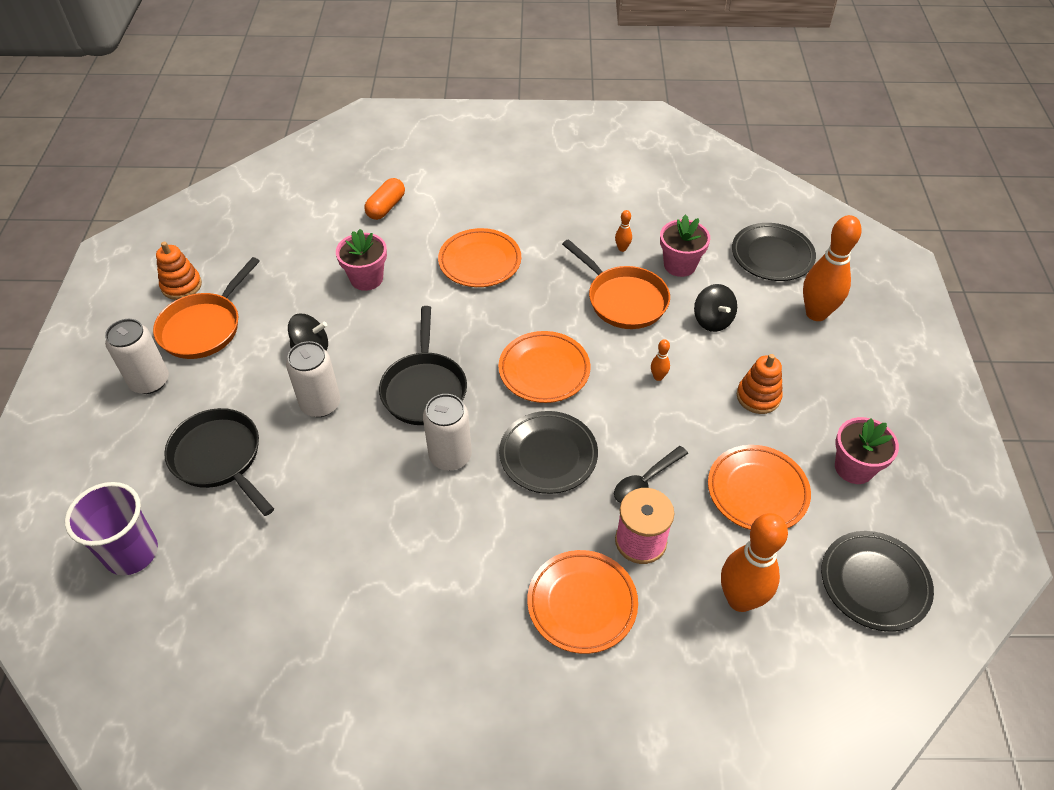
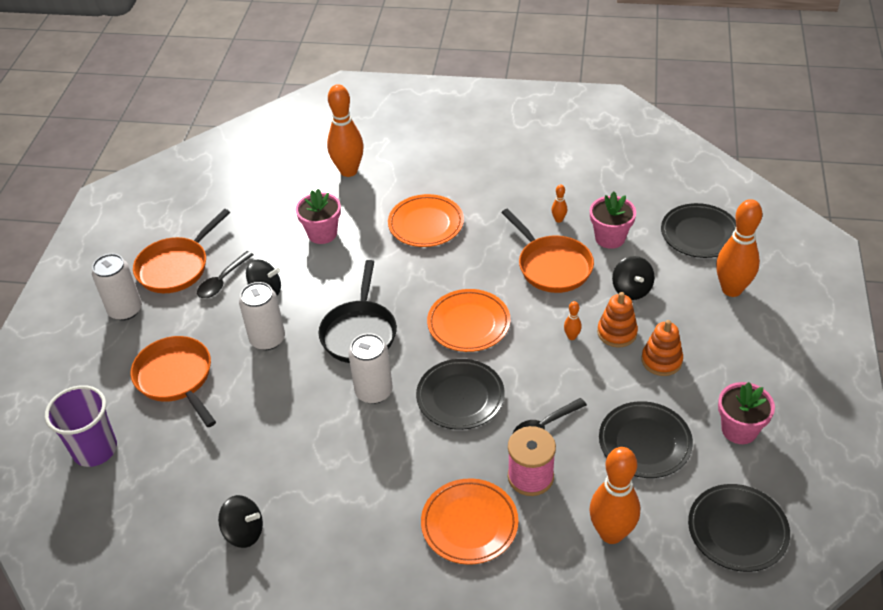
camera: 10 degrees right, 5 degrees down
(181, 286) = (161, 230): orange stacking toy -> orange stacking toy (617, 332)
(219, 458) = (176, 378): black pan -> orange pan
(260, 340) = (222, 281): none -> black spoon
(323, 638) = (244, 532): none -> black spinning top
(386, 207) = (348, 171): orange capsule -> orange bowling pin
(757, 491) = (644, 443): orange plate -> black plate

